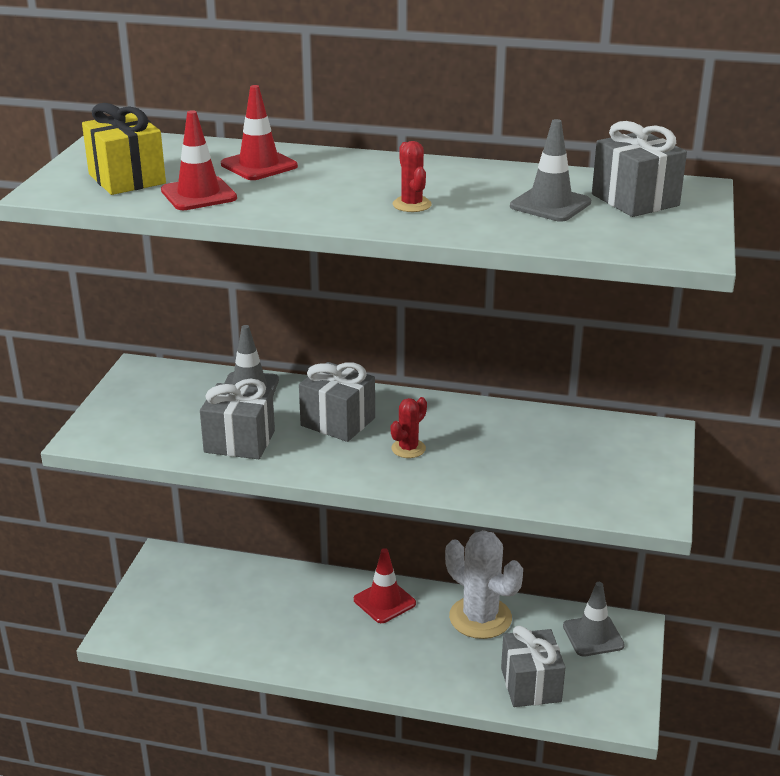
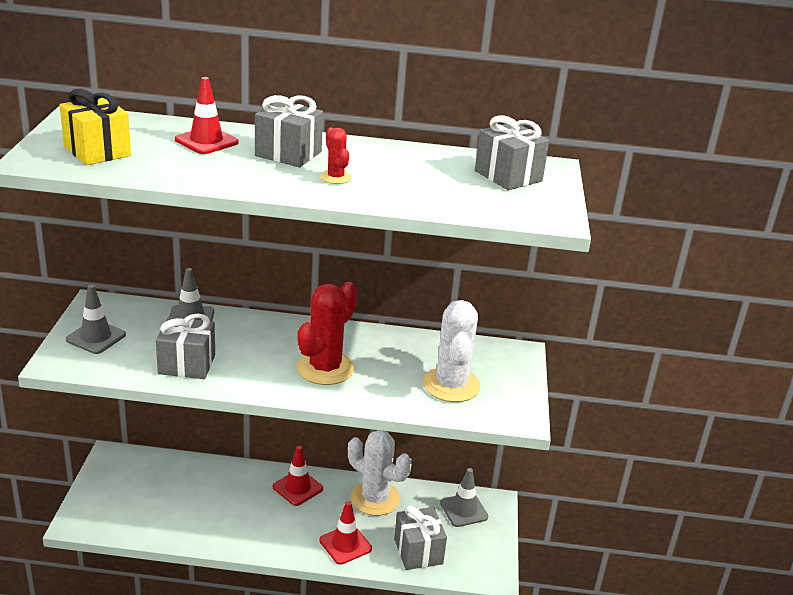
camera: 10 degrees left, 0 degrees up
(198, 194) = (160, 166): red traffic cone -> red traffic cone (345, 544)
(338, 422) = (266, 346): grey gift -> grey gift (288, 154)
(408, 449) = (325, 368): red cactus -> red cactus, size x2.09
(550, 204) = (444, 179): grey traffic cone -> grey traffic cone (96, 337)
(567, 471) = (451, 385): none -> white cactus

